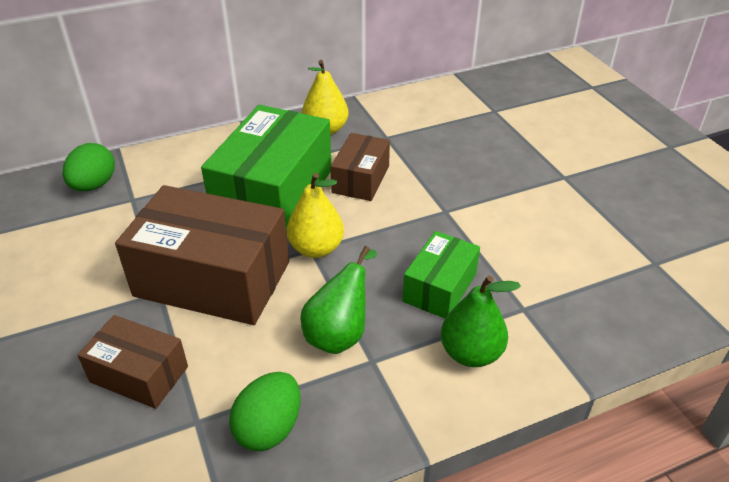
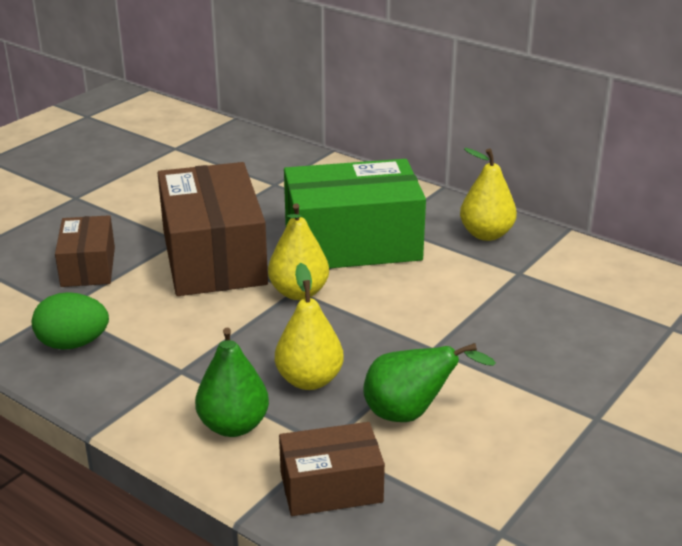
camera: 60 degrees right, 10 degrees down
(94, 185) = (274, 162): green egg -> none
(339, 333) = (201, 342): green pear -> green pear (410, 413)
(360, 179) = (427, 281): brown box -> brown box (331, 487)
(440, 287) = (309, 380): green box -> yellow pear

